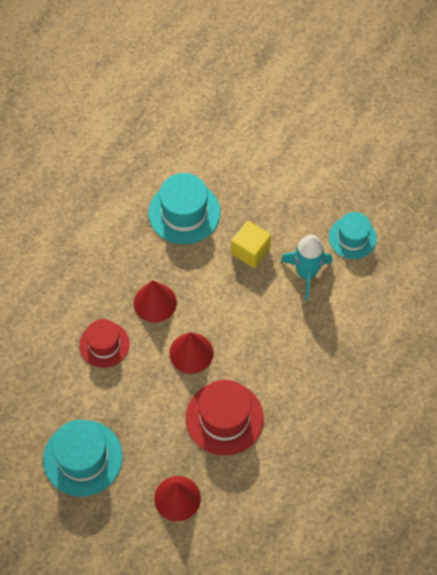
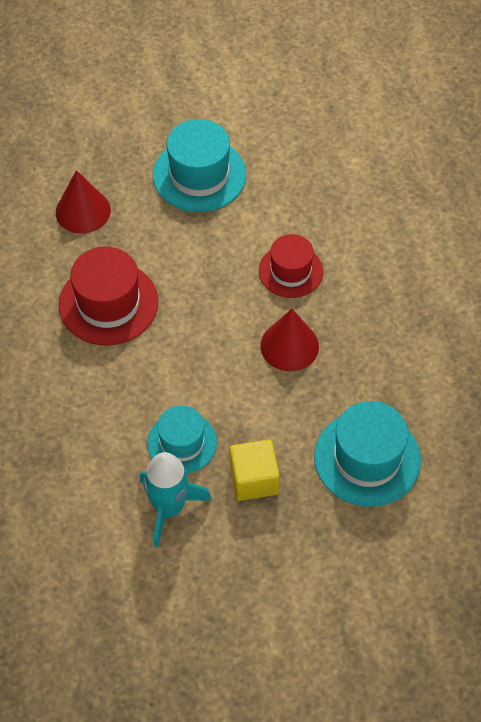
camera: 135 degrees right, 5 degrees down
(191, 353) = (202, 331): red cone -> none
(352, 238) = (159, 595): turquoise hat -> turquoise hat (182, 443)

